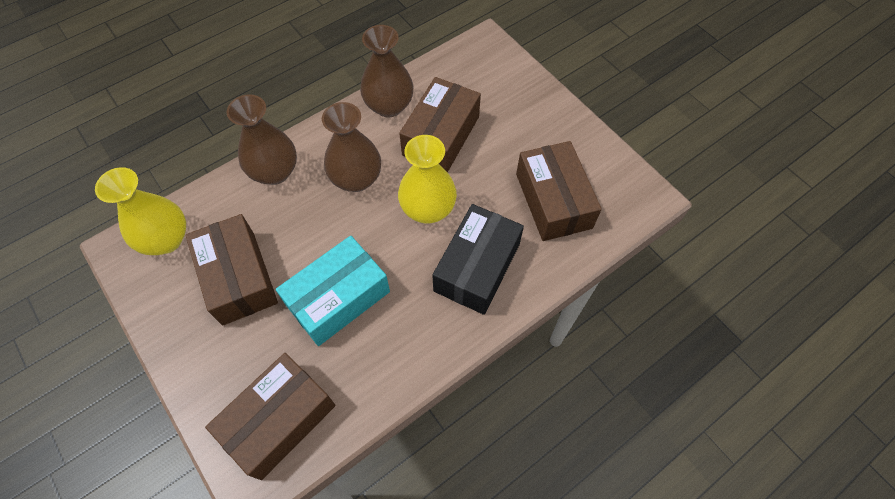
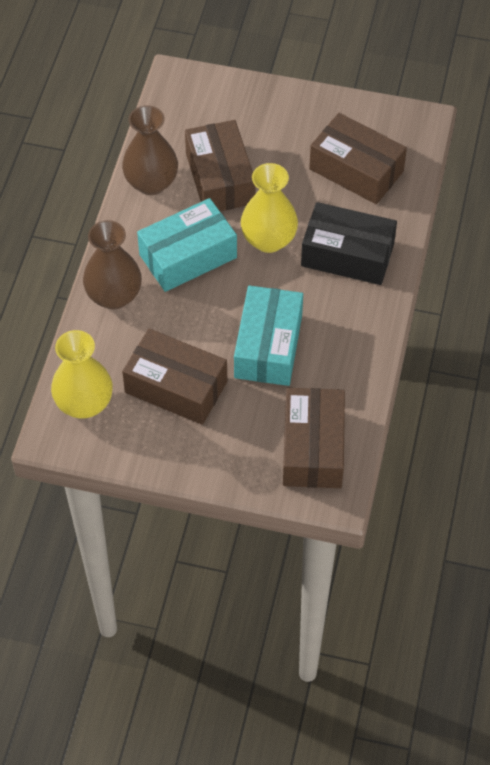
camera: 40 degrees left, 5 degrees down
(356, 179) = (188, 256): brown vase -> turquoise box
(477, 267) = (347, 255): black box -> black box turned 60 degrees counterclockwise

